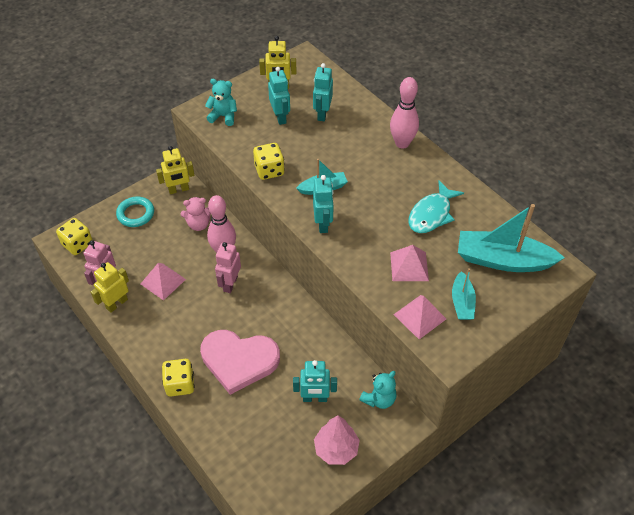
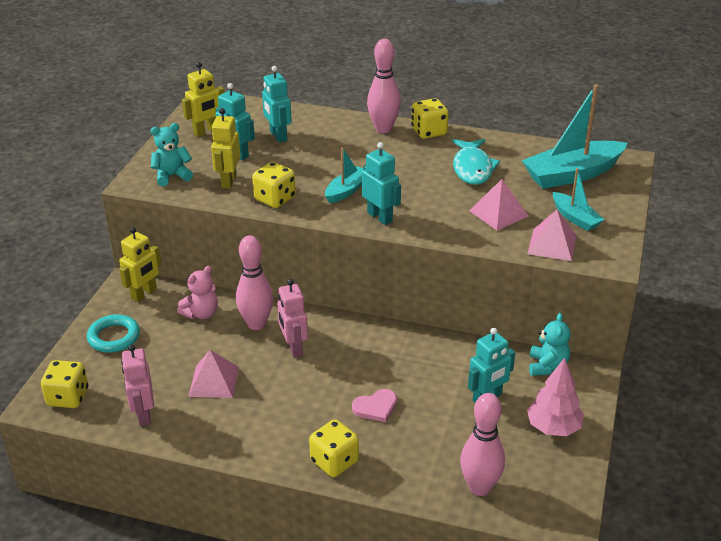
camera: 35 degrees left, 15 degrees down
(116, 303) = (179, 428): yellow robot -> yellow robot (228, 181)
(239, 360) = (376, 407): pink heart -> pink heart, size x0.45
(247, 461) = (480, 487): none -> pink bowling pin
(433, 162) = (429, 132): none -> yellow dice

